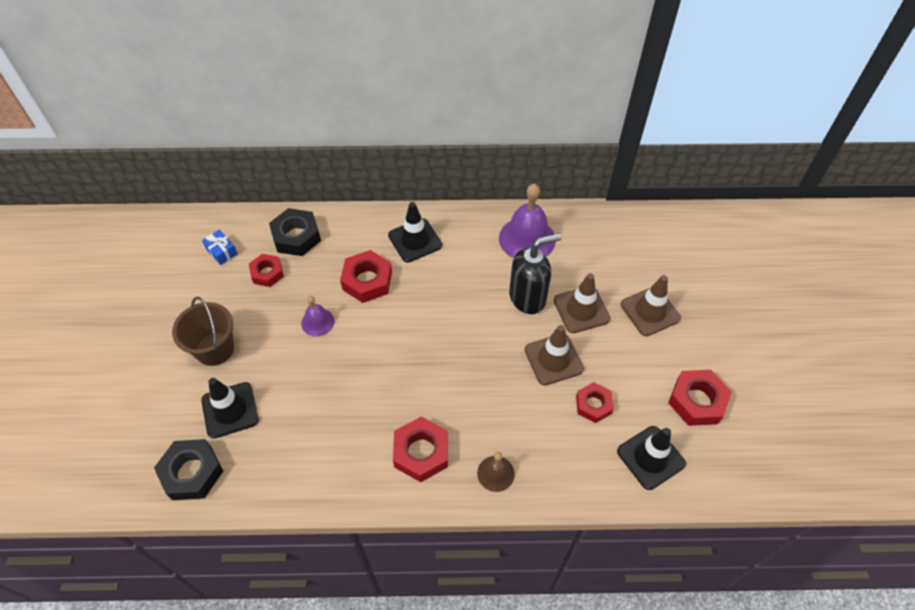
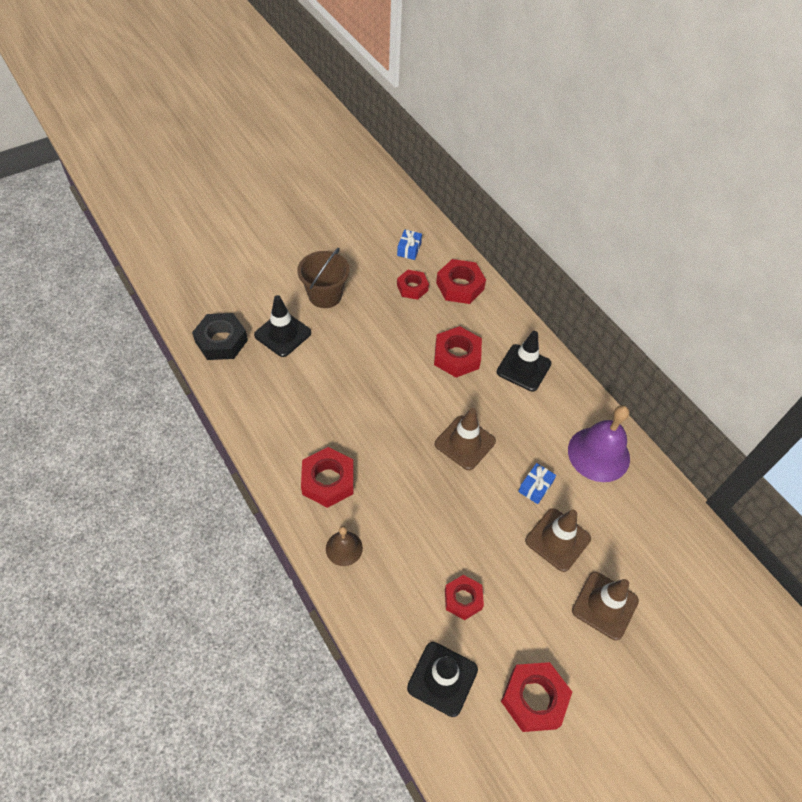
camera: 55 degrees right, 0 degrees up
(296, 237) = (460, 286): black nut -> red nut
(317, 322) = (393, 345): purple bell -> none
(528, 297) = (535, 487): black soap dispenser -> blue gift
(553, 359) = (486, 541): brown traffic cone -> brown traffic cone (465, 443)

